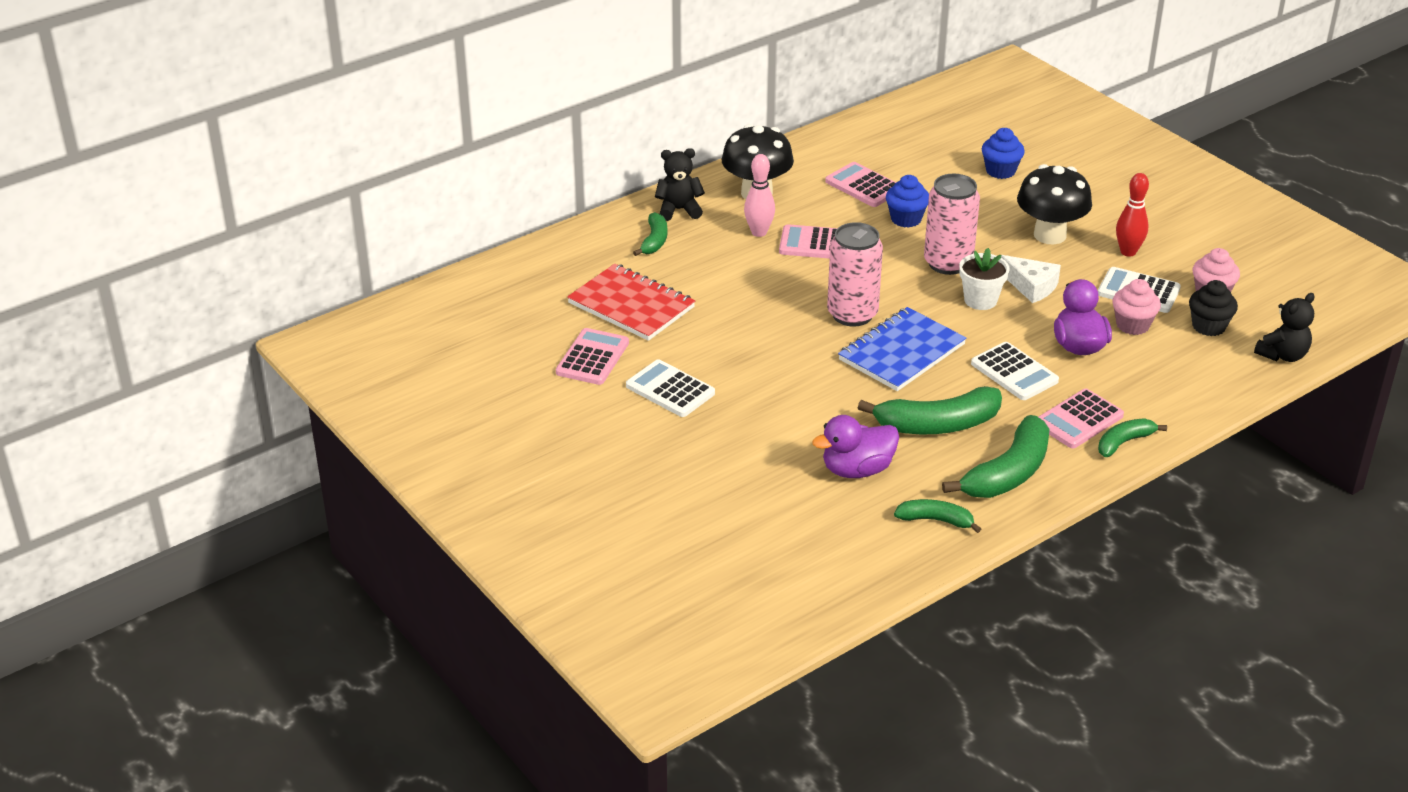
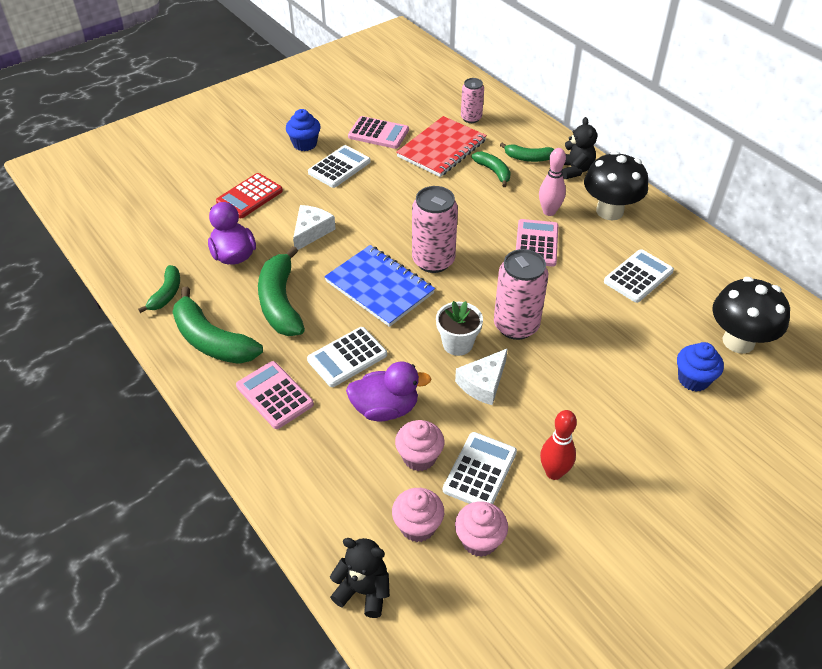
camera: 90 degrees right, 10 degrees up
(562, 280) = (471, 118): none -> pink can
(735, 466) = (249, 196): none -> red calculator
(806, 407) = (311, 231): none -> white cheese
(863, 186) = (638, 276): pink calculator -> white calculator
(906, 219) = (586, 302): blue cupcake -> blue cupcake (305, 144)
(1050, 235) = (576, 408): black mushroom -> black mushroom (738, 341)
(1124, 442) = (238, 424): green banana -> green banana (493, 172)
(1208, 326) = (417, 526): black cupcake -> pink cupcake
(1282, 355) = (363, 591): black teddy bear -> black teddy bear turned 150 degrees clockwise

